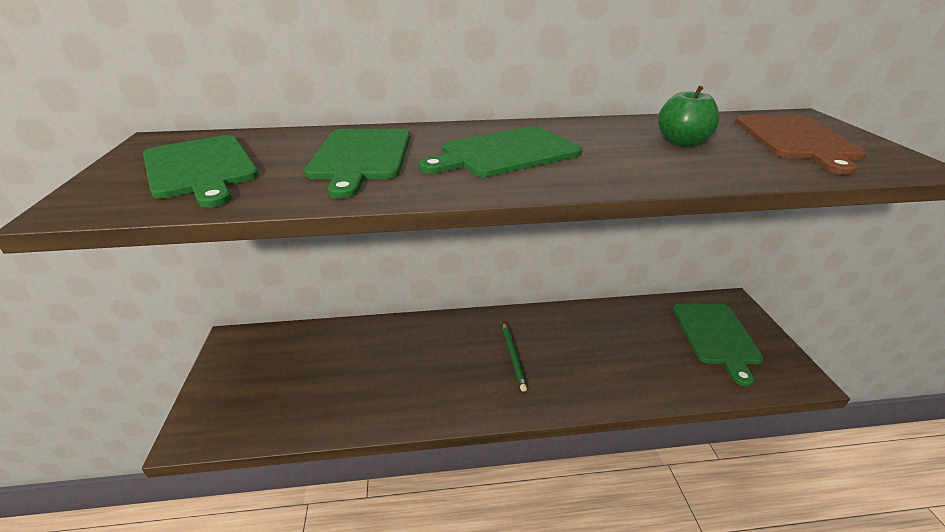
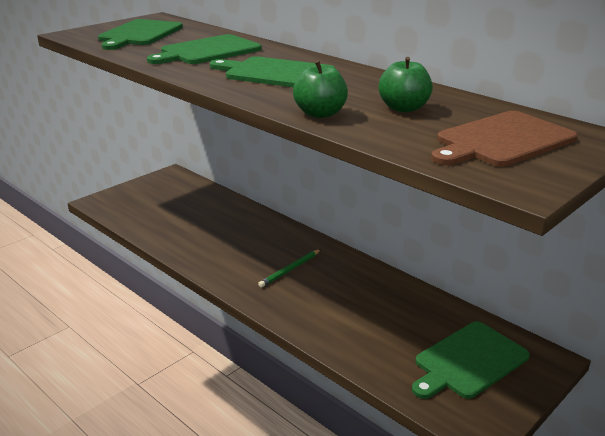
camera: 50 degrees right, 5 degrees down
(667, 174) = (320, 114): none -> green apple

